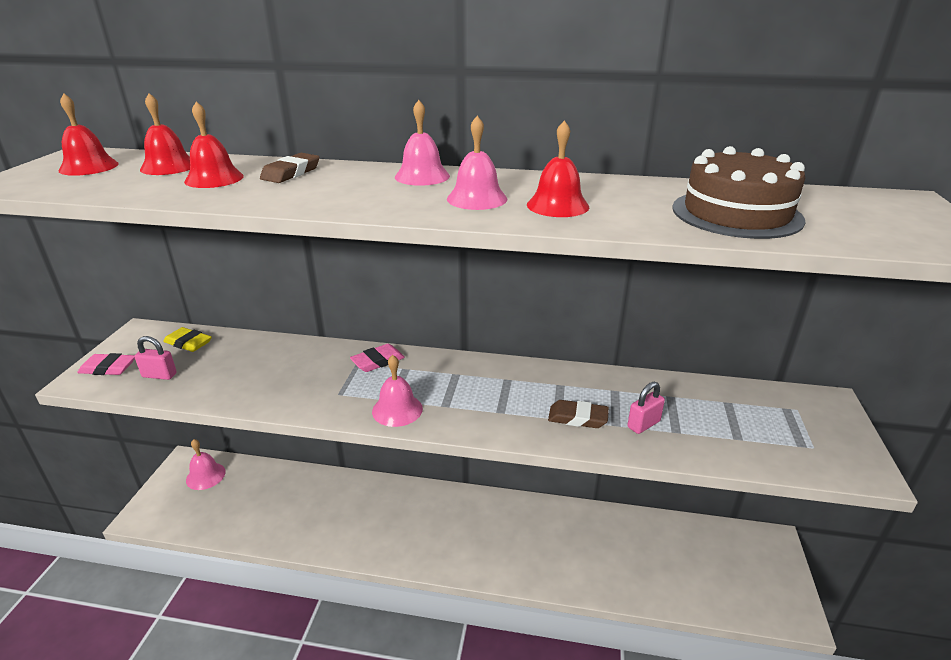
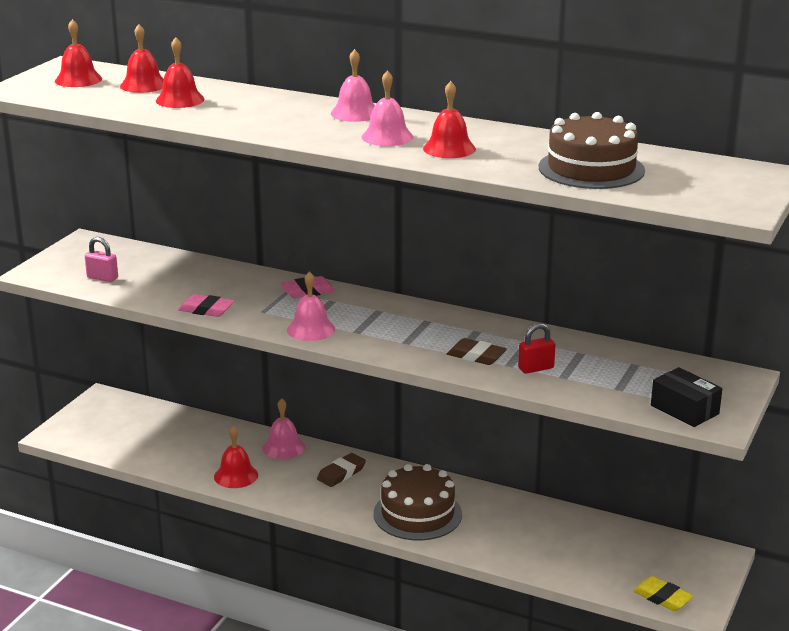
camera: 15 degrees right, 5 degrees down
(108, 368) = (57, 267): pink eraser -> pink eraser (206, 310)
(188, 343) = (131, 255): yellow eraser -> yellow eraser (662, 597)
(205, 476) = (122, 412): pink bell -> pink bell (283, 447)
(291, 173) = (245, 100): brown eraser -> brown eraser (341, 473)
(327, 533) = (236, 475): none -> red bell
(506, 547) = (417, 514): none -> brown cake
(643, 424) = (536, 368): pink padlock -> red padlock
(818, 455) = (684, 410): none -> black box

